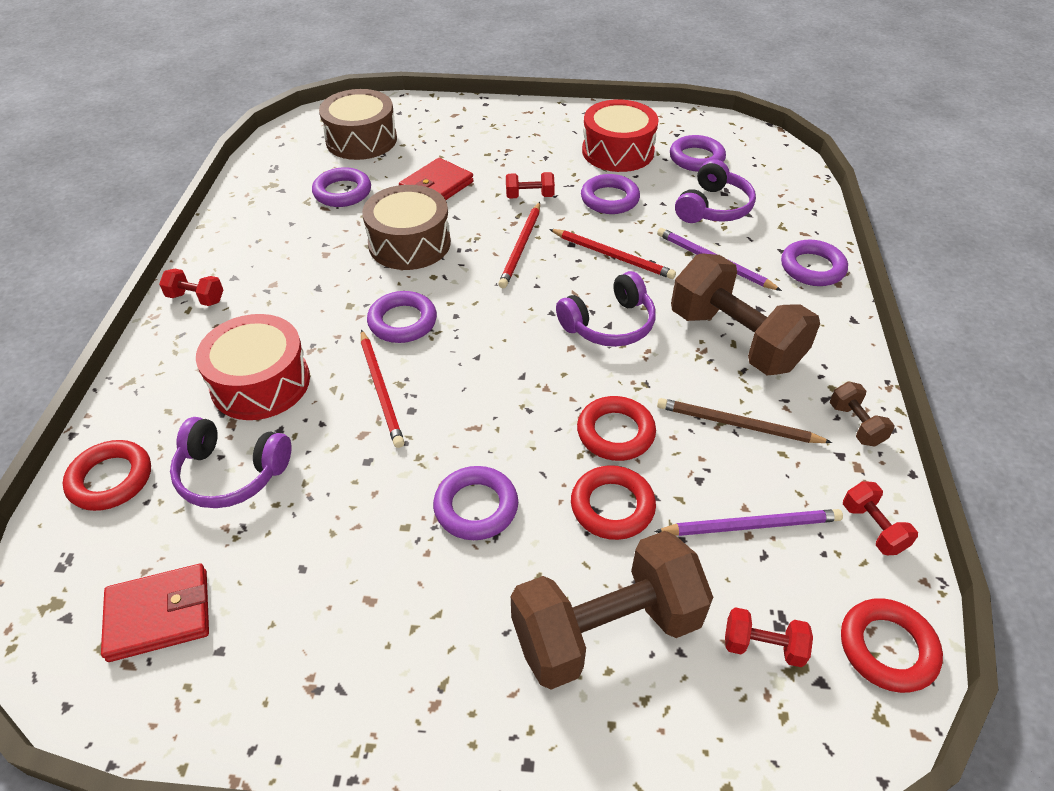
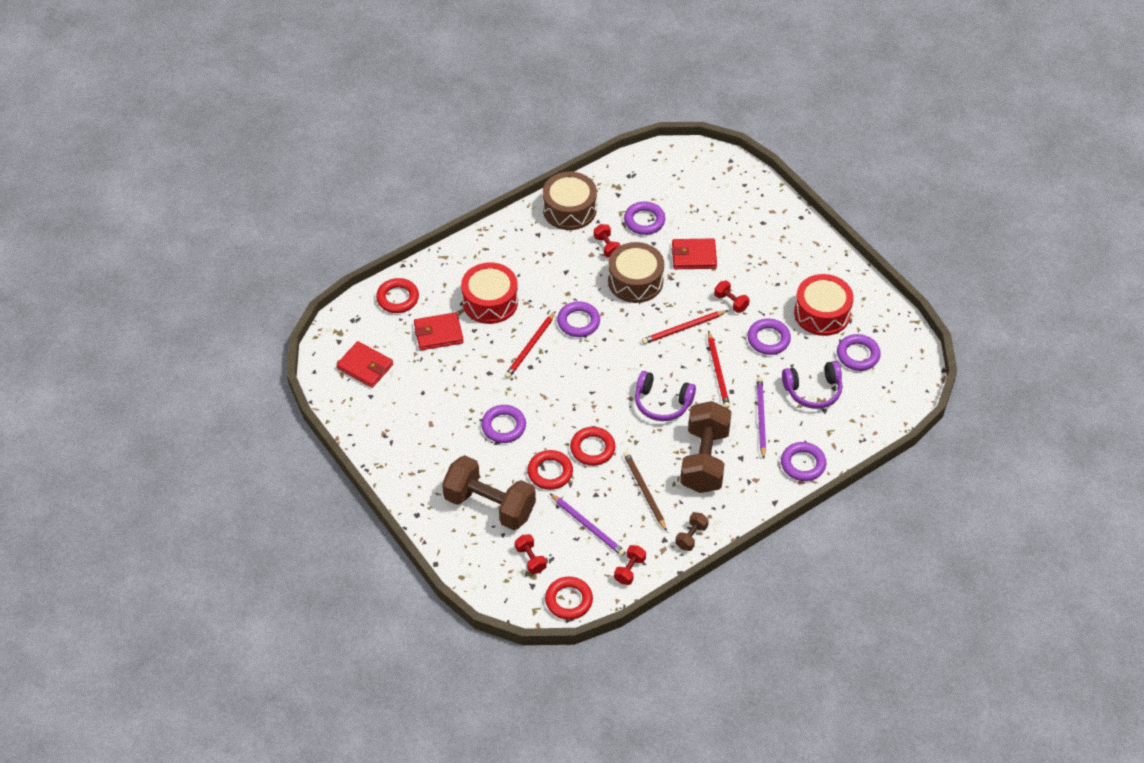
camera: 50 degrees right, 5 degrees up
(196, 298) = (511, 233): red dumbbell -> red dumbbell (607, 247)
(231, 473) = (438, 333): purple headphones -> red wallet
(361, 140) = (698, 190): brown drum -> brown drum (569, 209)

